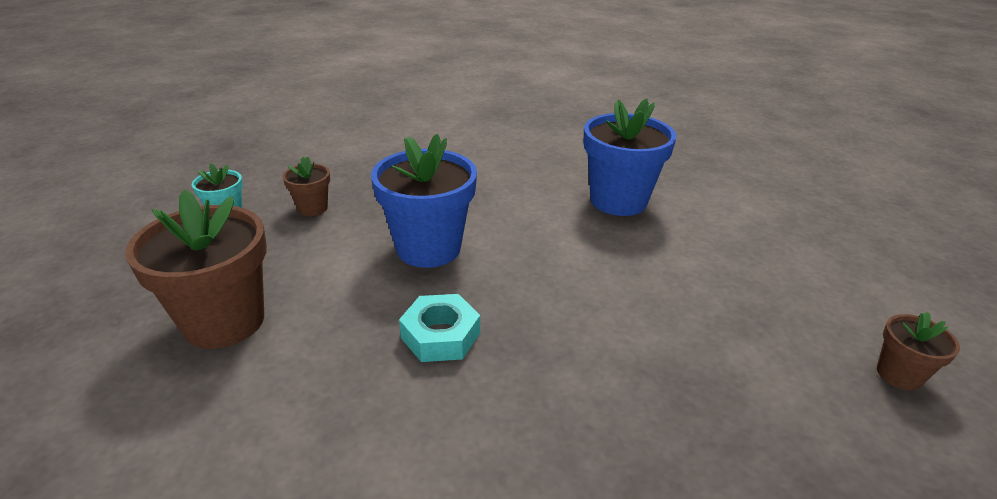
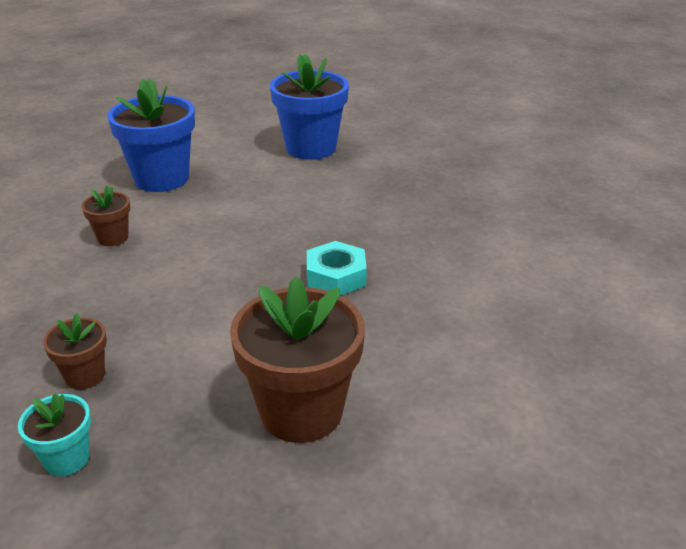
camera: 85 degrees left, 0 degrees up
(428, 248) = (205, 284): blue flower pot -> blue flower pot (311, 148)
(899, 374) = (383, 123): brown flower pot -> brown flower pot (113, 238)

